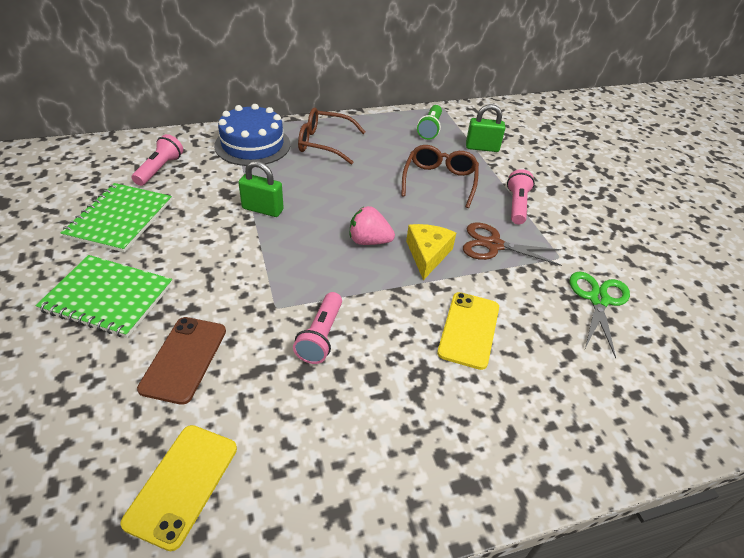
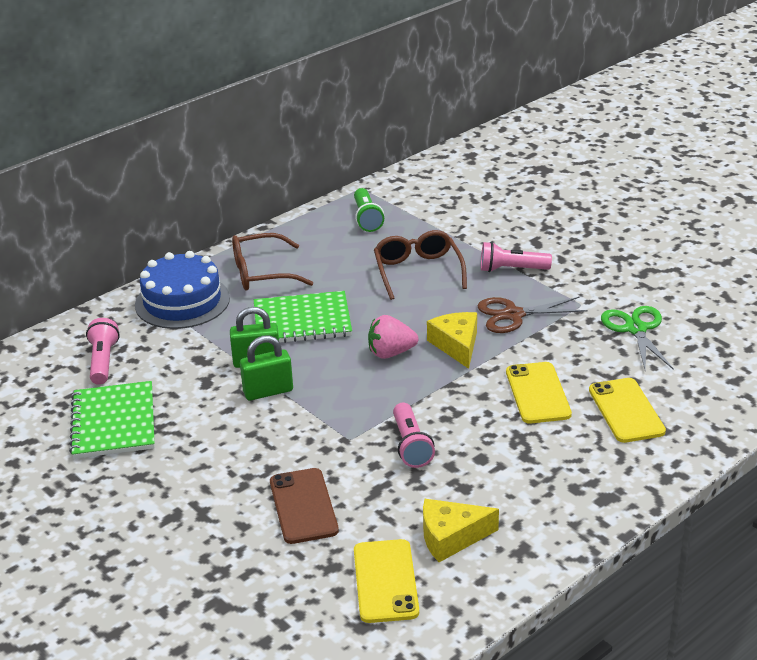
camera: 20 degrees left, 10 degrees down
(108, 297) = (179, 489): green notebook -> green notebook (302, 321)
(281, 459) = (451, 537): none -> yellow cheese
(482, 148) = (437, 221): green padlock -> green padlock (268, 391)
(517, 205) = (511, 269): pink flashlight -> pink flashlight turned 75 degrees counterclockwise
(544, 384) = (626, 411): none -> yellow phone

